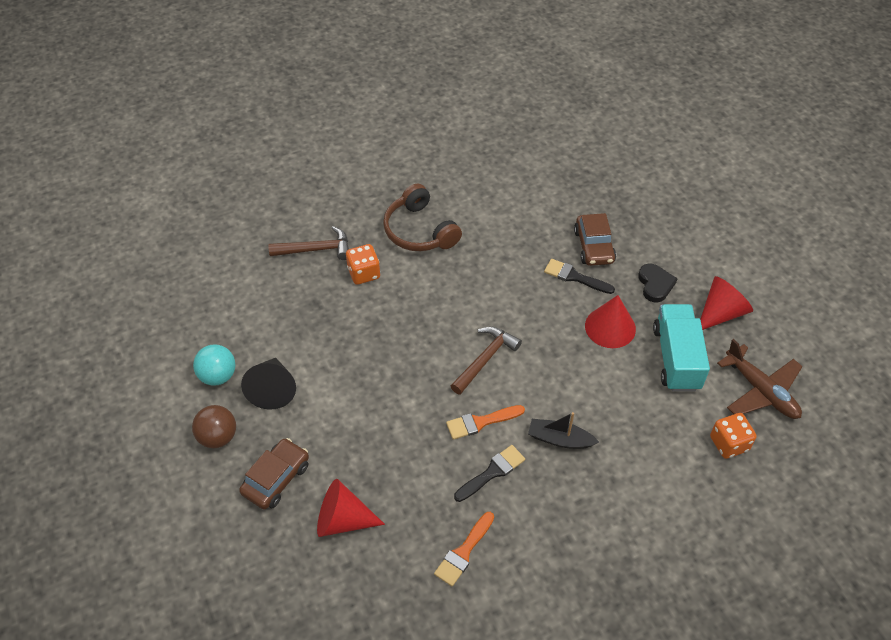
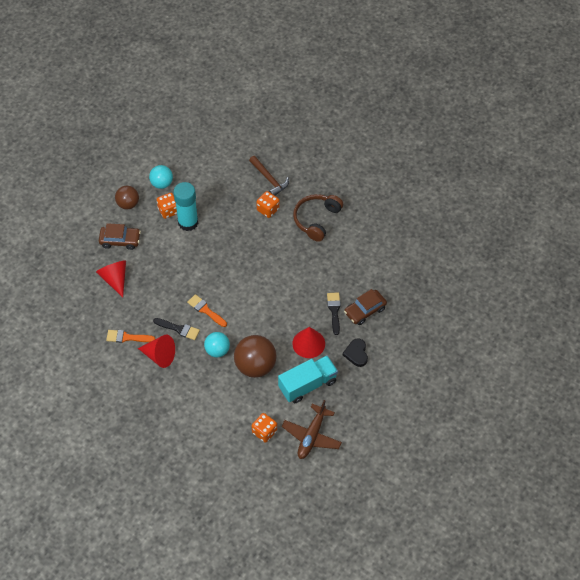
camera: 60 degrees right, 5 degrees up
(273, 389) = (168, 211): black cone -> orange dice
(312, 374) = (188, 222): none -> turquoise glue stick
(485, 359) = (247, 293): brown hammer -> none
(560, 439) = (217, 350): black boat -> turquoise ball
(612, 404) = (255, 366): none -> brown ball
(655, 284) = (356, 354): black heart -> black heart turned 120 degrees clockwise
(720, 313) = (357, 396): red cone -> red cone (159, 356)

